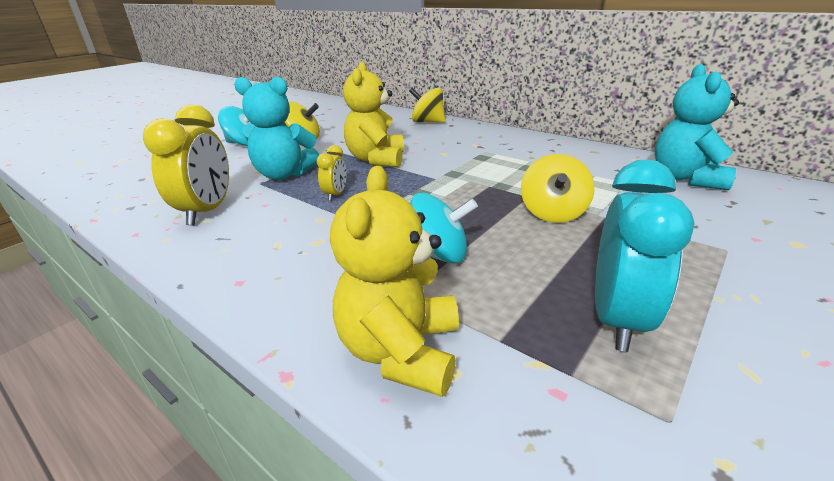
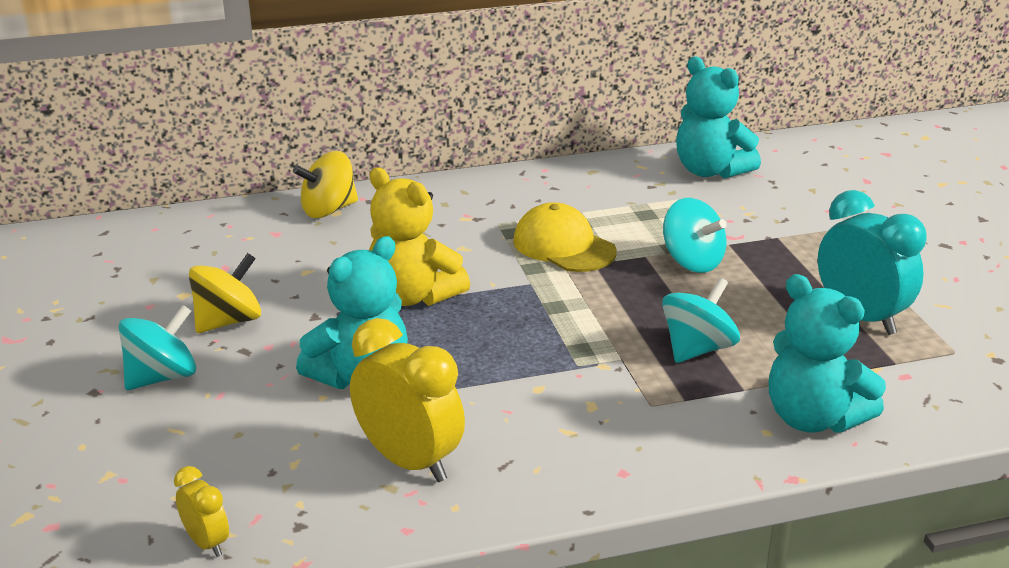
camera: 55 degrees left, 0 degrees up
(335, 195) = (486, 359): yellow clock -> yellow clock (207, 543)
(401, 351) = (813, 418): yellow teddy bear -> turquoise teddy bear
(493, 172) = (563, 246): none -> yellow cap
(553, 213) = (692, 262): yellow spinning top -> turquoise spinning top

